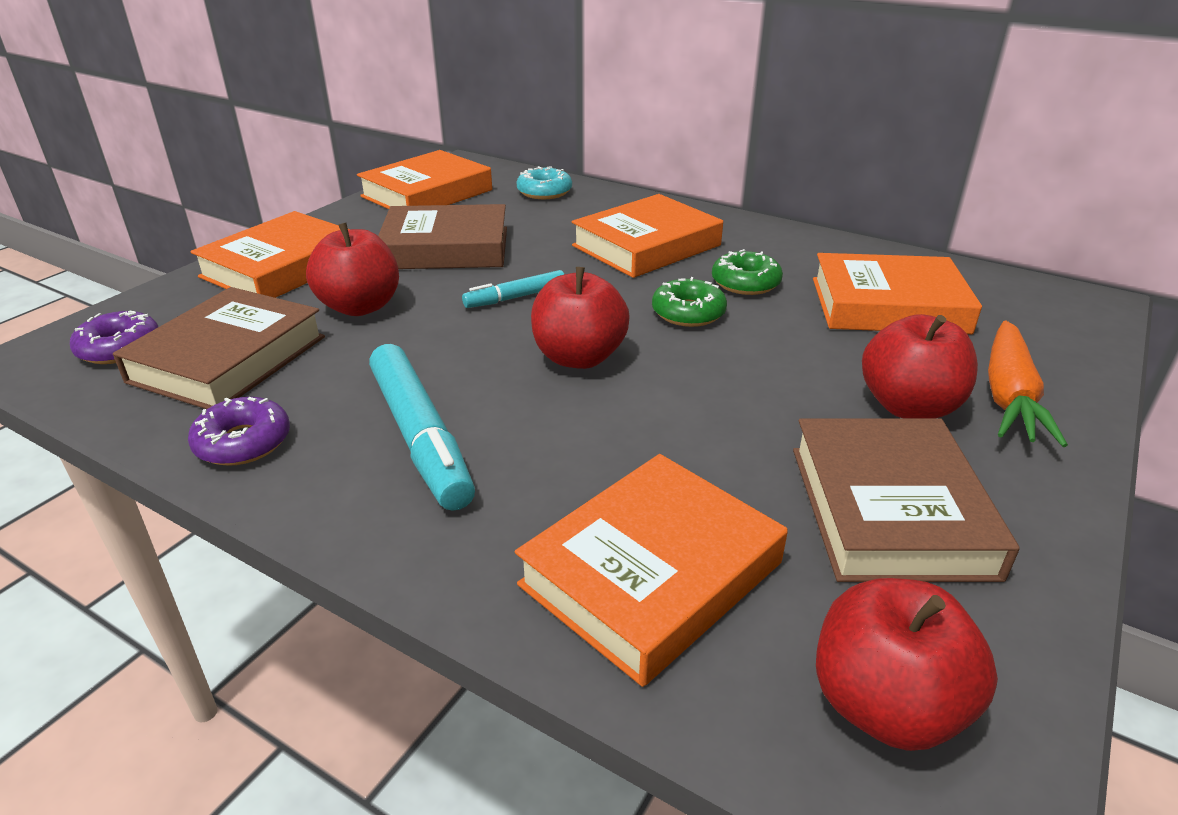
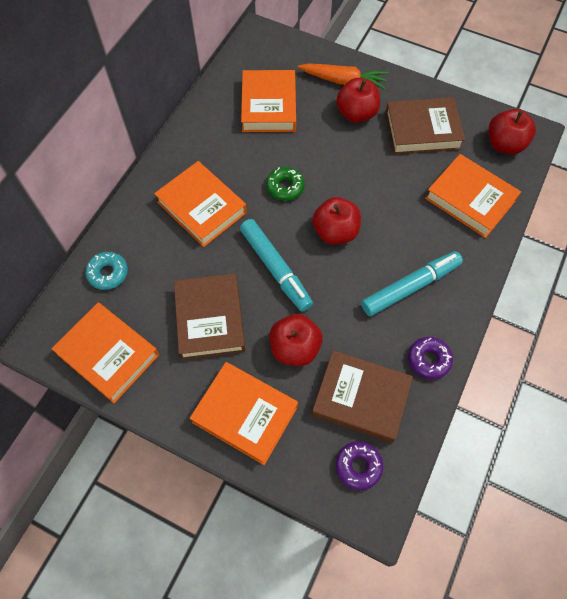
camera: 95 degrees left, 30 degrees up
(515, 297) = (275, 268): turquoise marker -> turquoise marker, size x1.82
(745, 283) = (248, 161): green donut -> none

